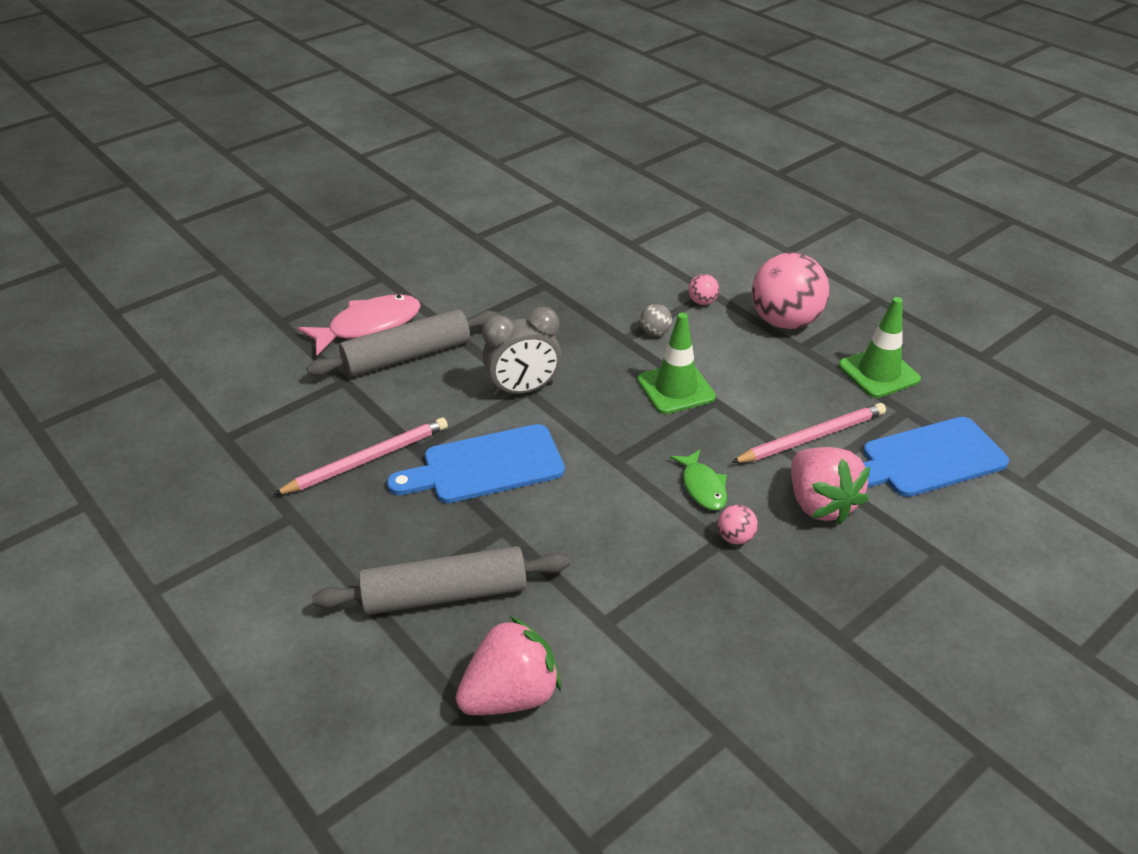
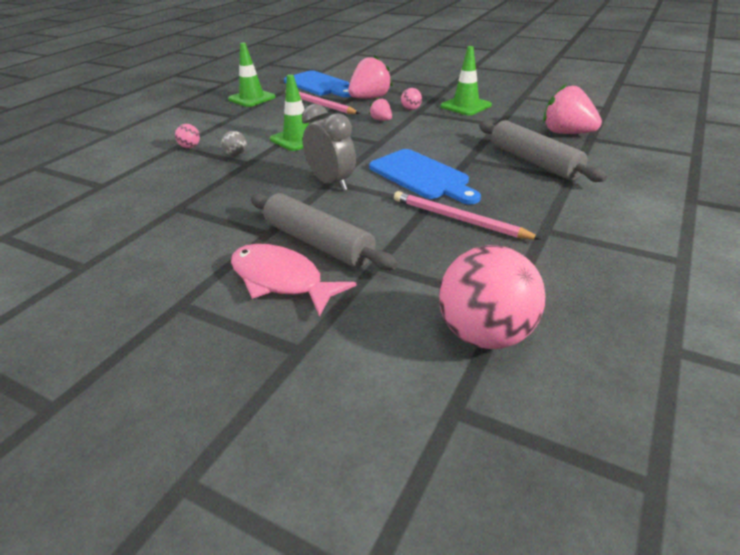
camera: 110 degrees left, 5 degrees down
(702, 487) = (381, 120): green fish -> pink strawberry
(715, 617) = (465, 106): none -> green traffic cone
(785, 321) = (207, 123): pink ball -> pink ball (485, 334)

